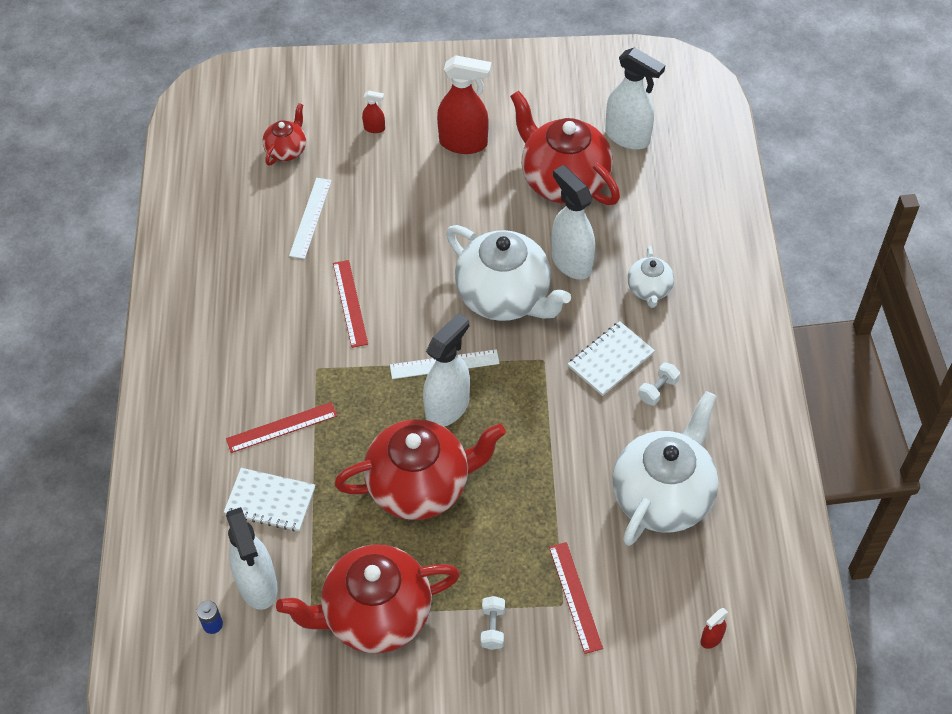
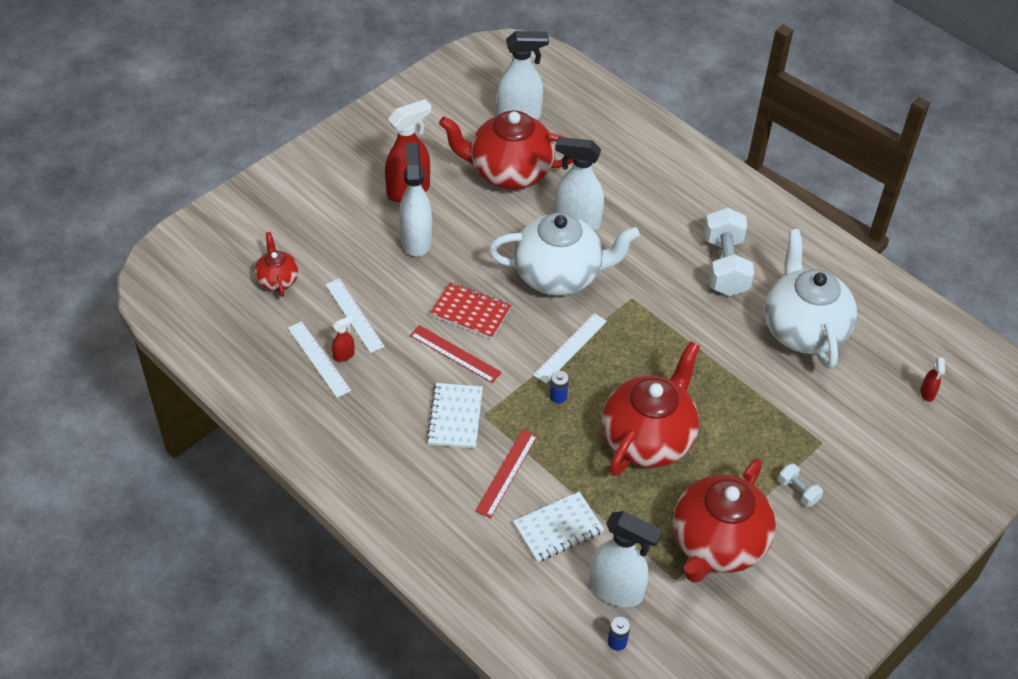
camera: 45 degrees left, 5 degrees down
(248, 234) = (318, 359): none -> white ruler
(374, 128) = (329, 222): red spray bottle -> red spray bottle (344, 355)
(389, 397) = (558, 396): none -> blue battery
(400, 277) = (470, 312): none -> red notebook
(448, 407) = (606, 374): white spray bottle -> white spray bottle (416, 240)
(575, 597) = (824, 431): red ruler -> none
(610, 360) = (674, 268): white notebook -> white notebook (455, 417)
(649, 290) = (647, 206): white teapot -> none
(658, 390) = (725, 266): white dumbbell -> white dumbbell, size x2.18

